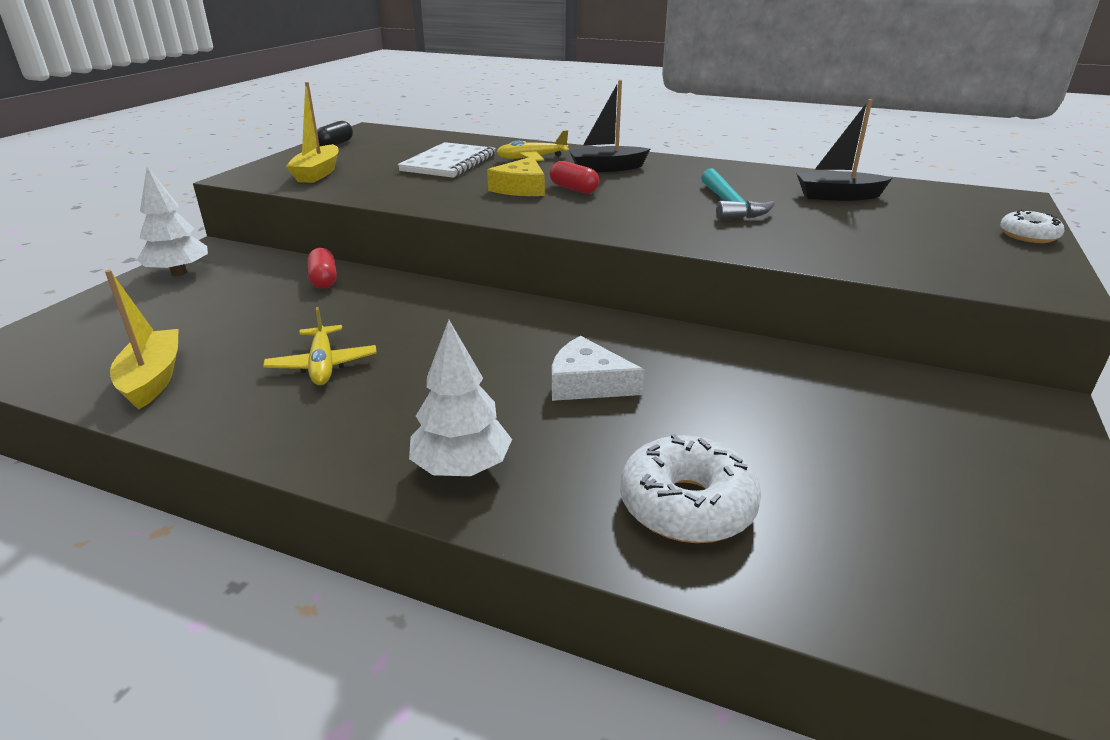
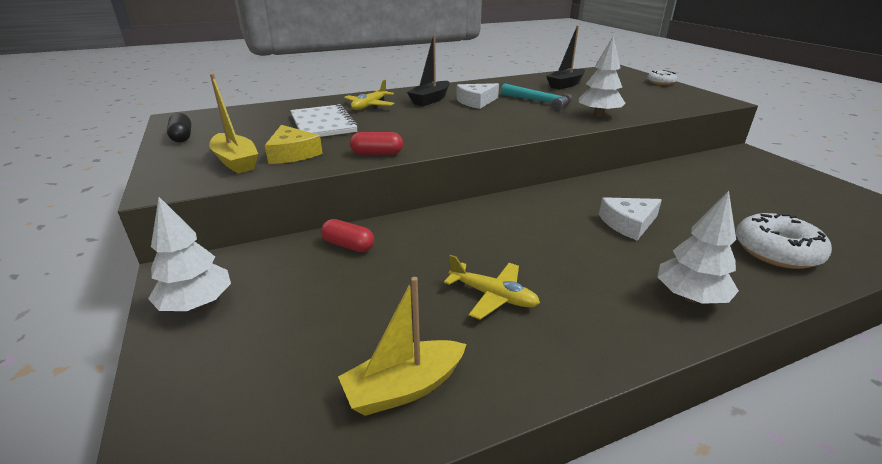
camera: 45 degrees left, 0 degrees up
(153, 379) = (404, 388): yellow boat -> yellow boat turned 60 degrees counterclockwise
(521, 188) = (417, 125): yellow cheese -> yellow cheese (292, 153)
(573, 189) = (447, 116): red capsule -> red capsule (377, 153)
(650, 183) = (476, 102): none -> white cheese
(758, 242) = (598, 115): none -> white tree

